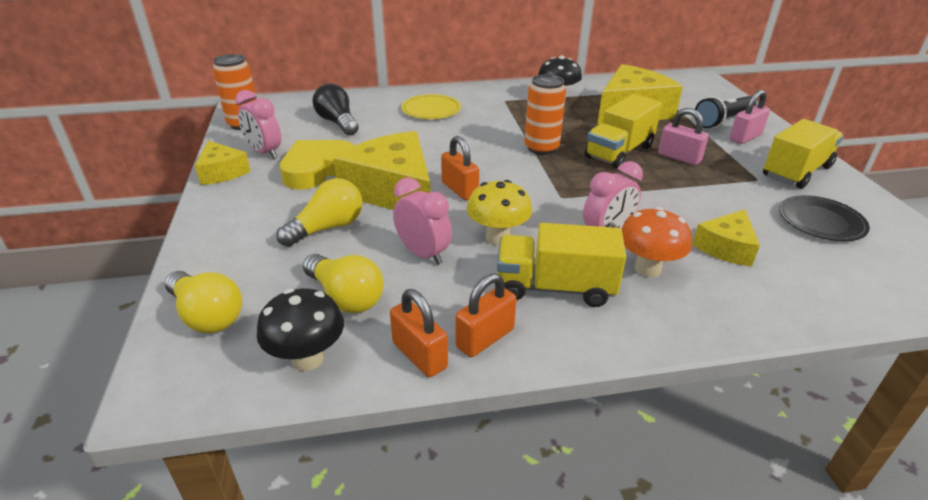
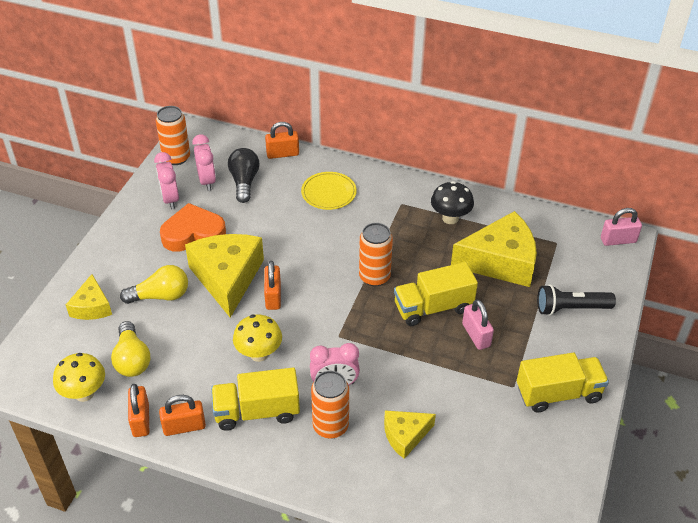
camera: 30 degrees right, 10 degrees up
(207, 315) = (53, 338): yellow light bulb -> none
(222, 172) = (130, 210): yellow cheese -> yellow cheese (92, 307)
(307, 359) = (84, 393): black mushroom -> yellow mushroom
(318, 169) = (193, 233): yellow heart -> orange heart
(358, 98) = (282, 154): none -> orange padlock
(423, 254) = (201, 346): pink clock -> pink clock (207, 181)
(555, 287) = (257, 411): yellow truck -> yellow truck turned 45 degrees counterclockwise
(647, 269) = (330, 426): orange mushroom -> orange can
(745, 137) = (565, 337): pink padlock -> pink padlock (618, 240)
(821, 221) = (509, 448): black plate -> none

